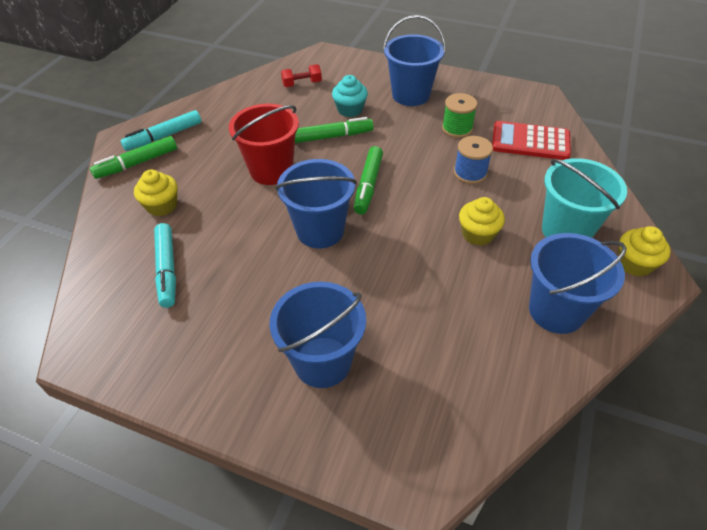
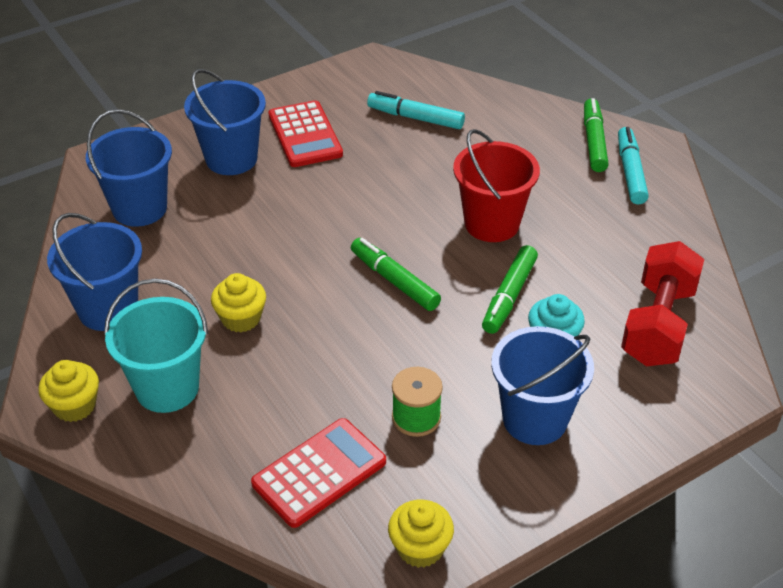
camera: 125 degrees right, 5 degrees down
(162, 206) = (506, 138): yellow cupcake -> yellow cupcake (420, 548)
(246, 329) = (305, 135): none -> red calculator
(302, 84) = (658, 324): red dumbbell -> red dumbbell, size x2.06
(320, 230) = (366, 217): blue bucket -> blue bucket (139, 208)
(470, 173) = (327, 373): blue spool -> none

